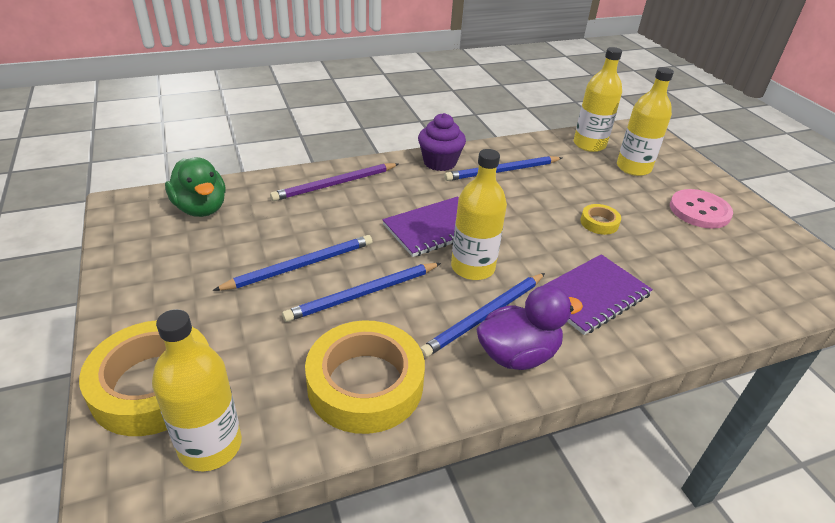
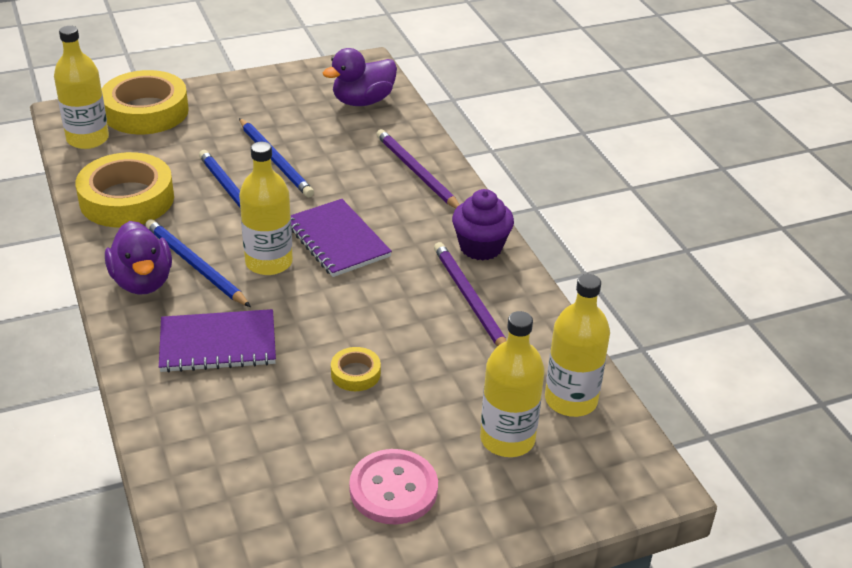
camera: 90 degrees right, 0 degrees up
(201, 208) = (363, 101): green duck -> purple duck
(502, 171) = (469, 299): blue pencil -> purple pencil
(592, 295) = (218, 344): purple notebook -> purple notebook turned 60 degrees counterclockwise

